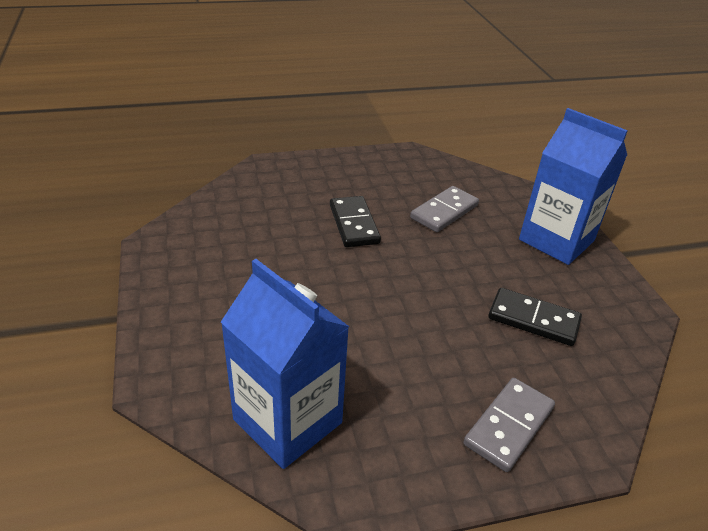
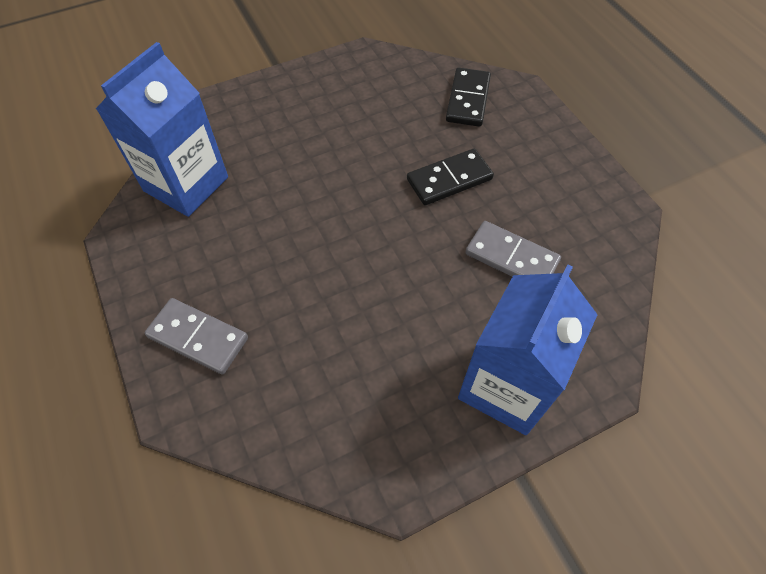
camera: 80 degrees right, 20 degrees up
(533, 319) = (345, 358): black domino -> black domino (467, 100)

